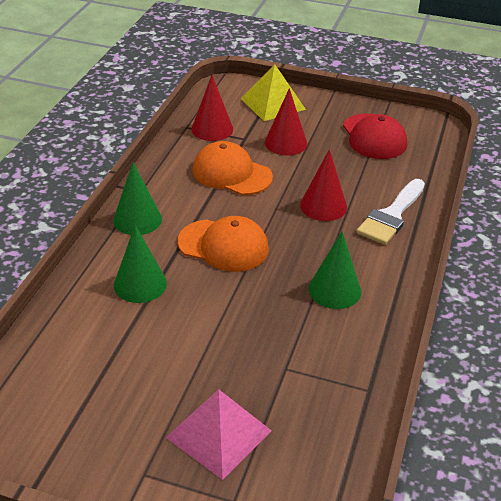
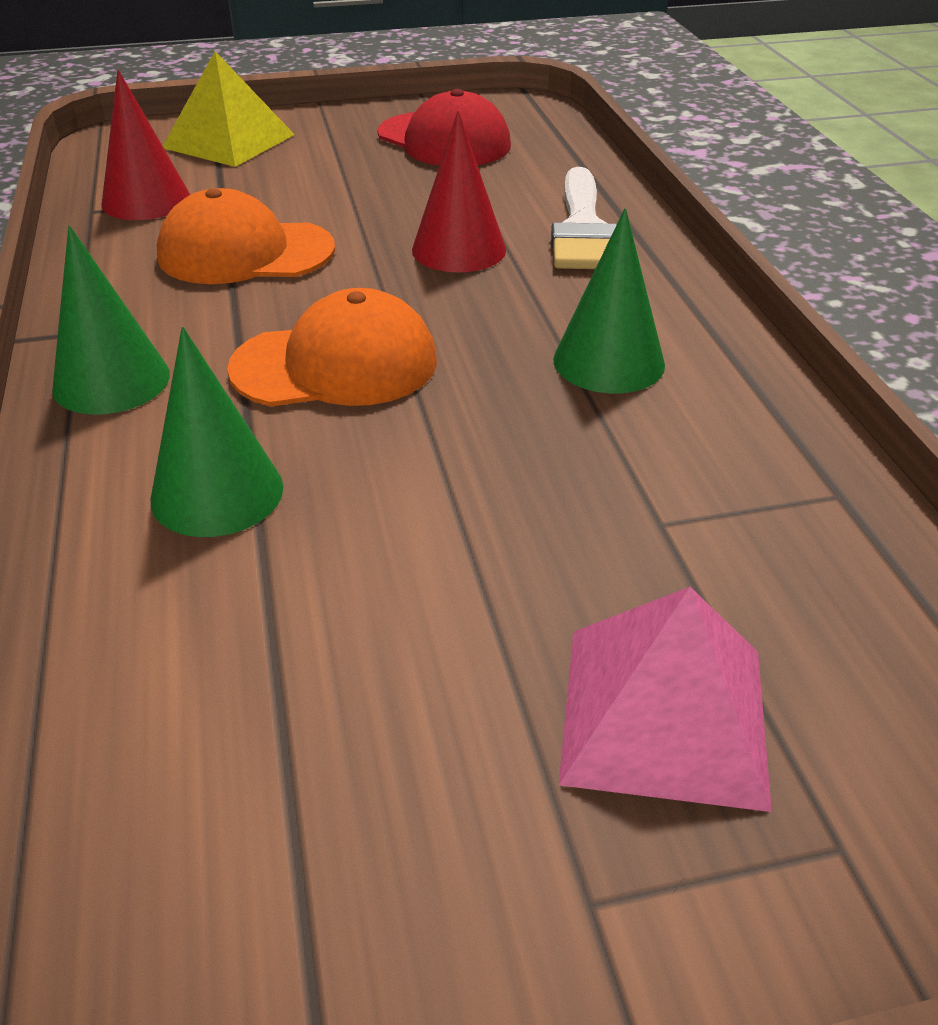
camera: 30 degrees left, 0 degrees up
(285, 143) = (304, 185): red cone -> none

